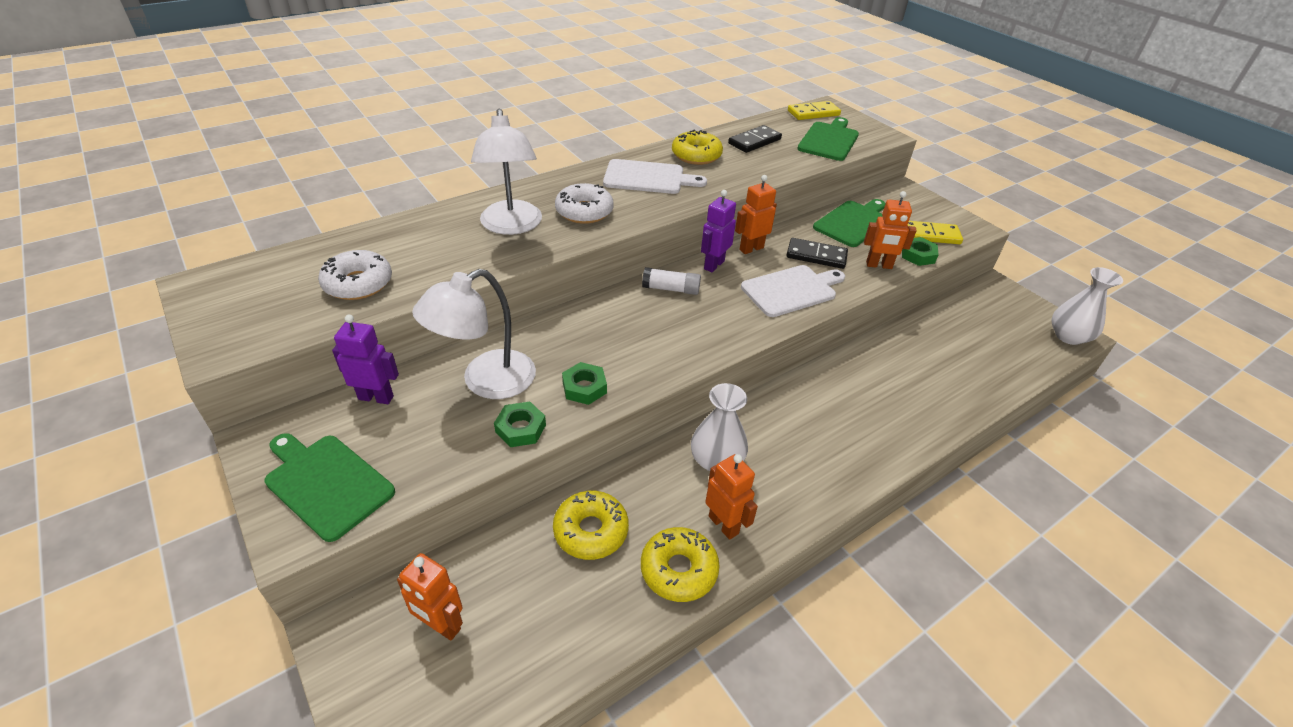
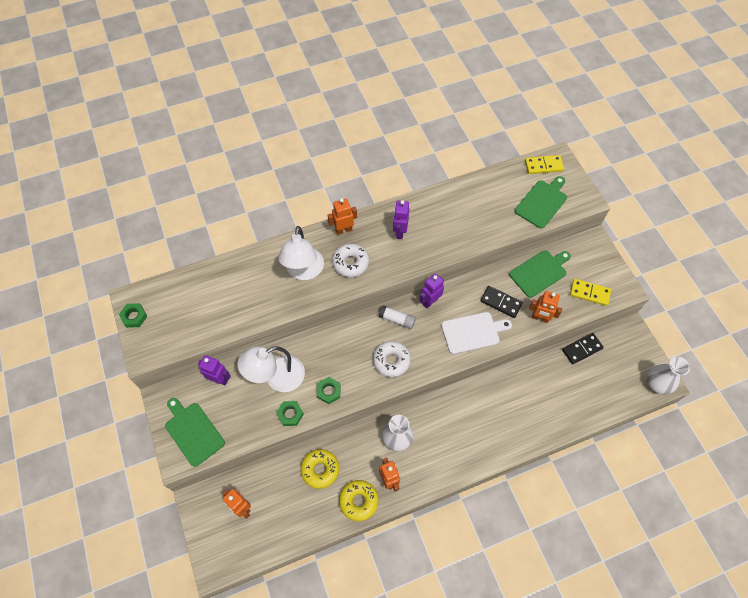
camera: 15 degrees right, 20 degrees up
(358, 283) = (213, 312): white donut -> white donut (391, 361)
(648, 178) = (399, 232): white cutting board -> purple robot
(696, 155) = (439, 210): yellow donut -> none
(751, 248) = (459, 289): orange robot -> orange robot (343, 230)
(754, 141) = (486, 198): black domino -> black domino (582, 349)
(918, 255) = (571, 312): green nut -> green nut (134, 317)

